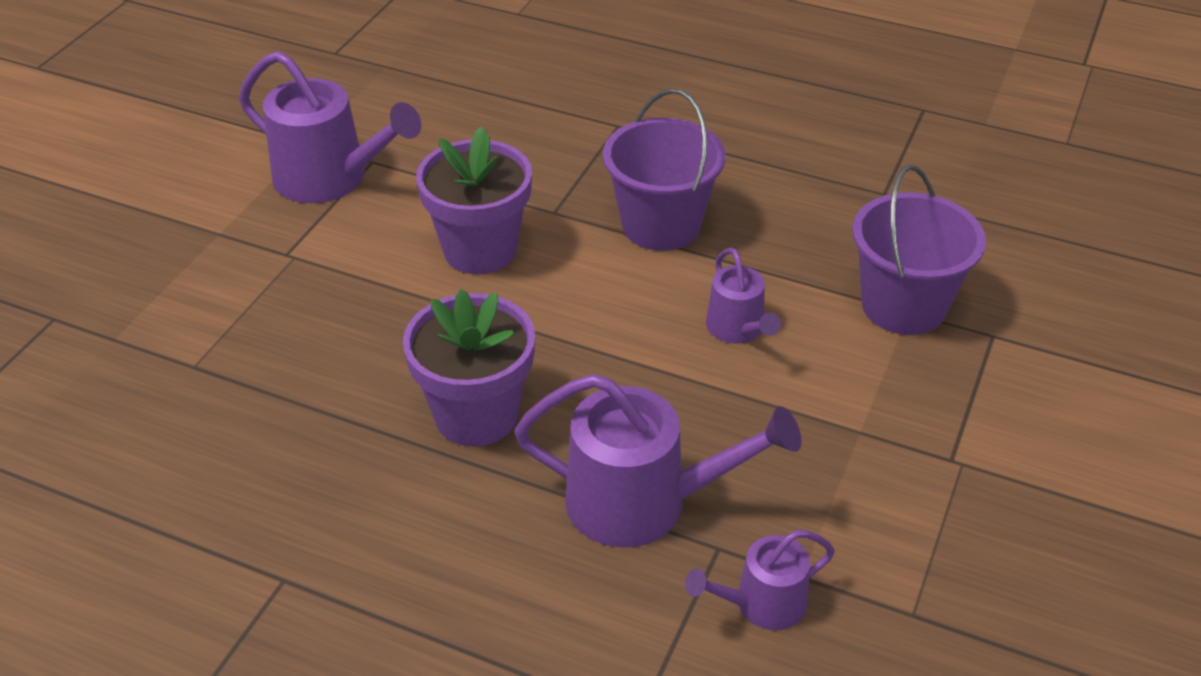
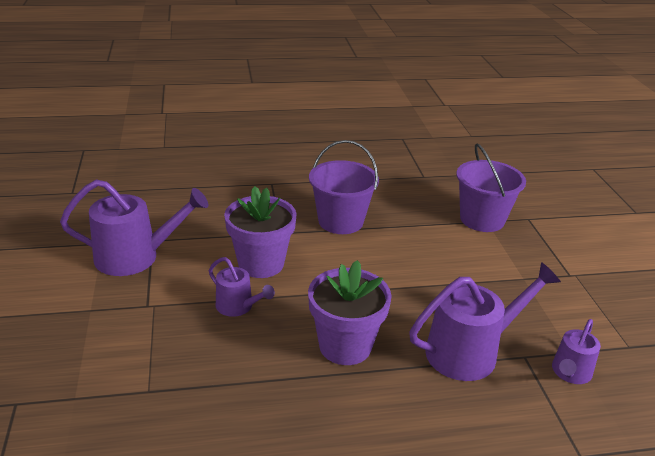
camera: 35 degrees left, 10 degrees down
(738, 329) = (425, 255): purple watering can -> purple watering can (238, 306)

